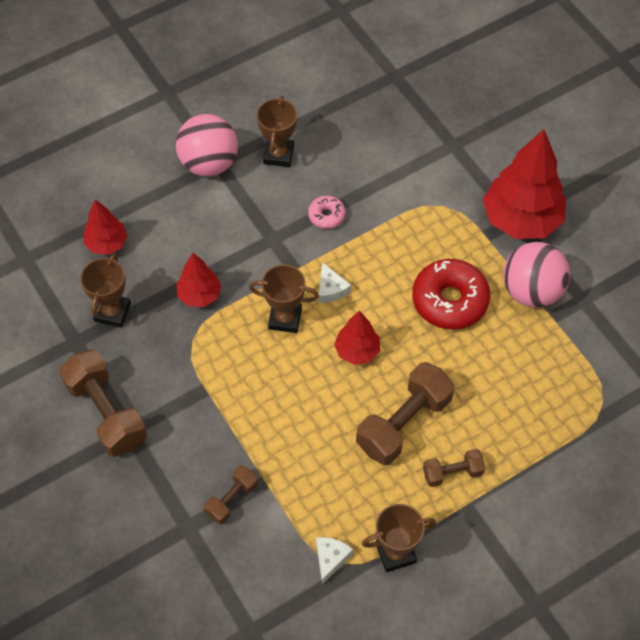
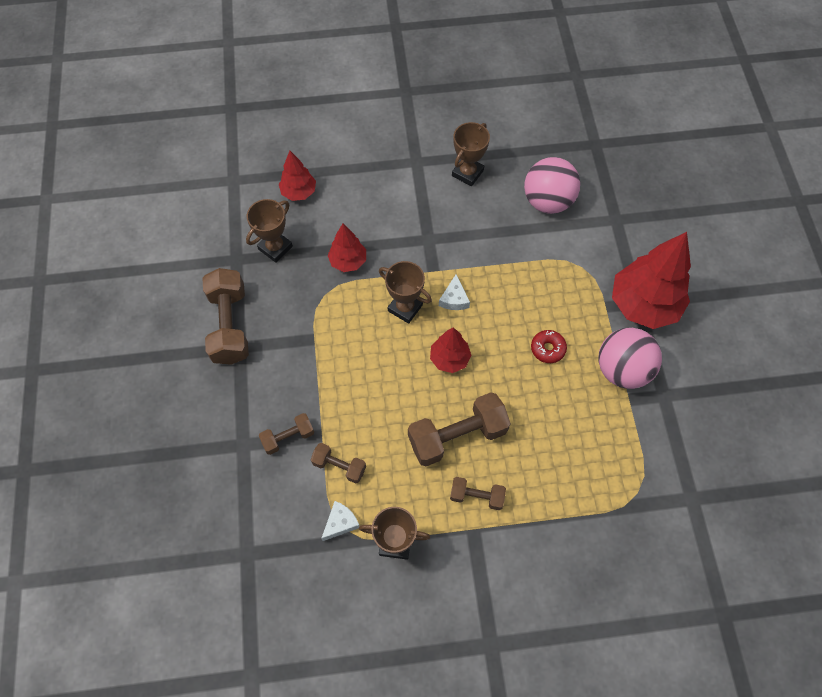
camera: 25 degrees right, 5 degrees up
(209, 163) = (409, 159): pink ball -> pink ball (547, 201)
(300, 504) = (339, 466): none -> brown dumbbell
(326, 216) = (481, 237): pink donut -> none
(450, 300) = (547, 349): red donut -> red donut, size x0.51

